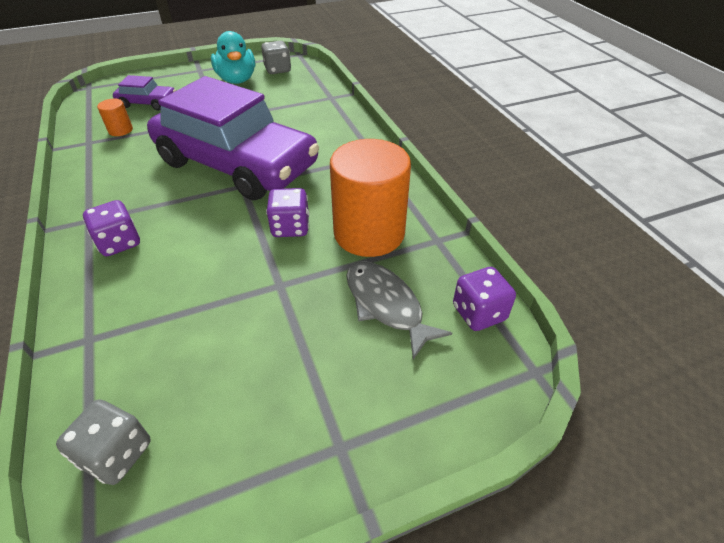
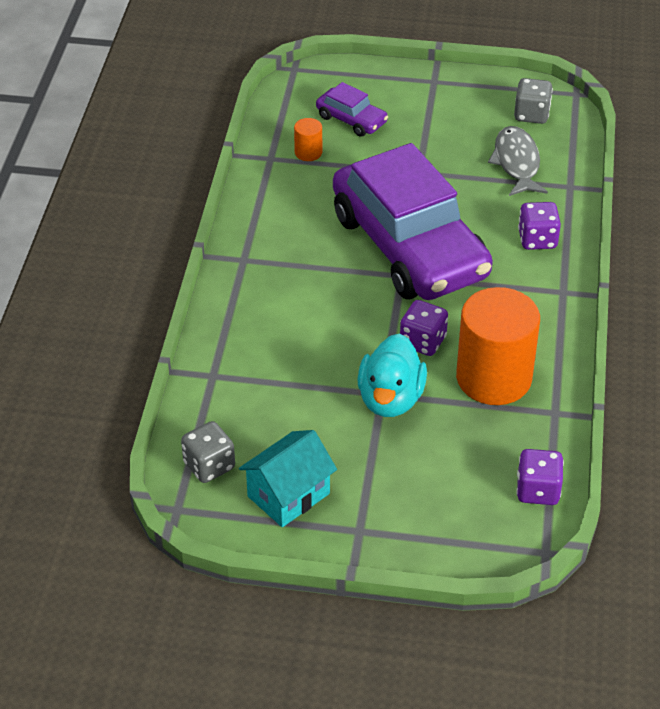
camera: 30 degrees right, 0 degrees up
(119, 243) = (263, 296): purple dice -> purple dice (537, 240)
(234, 443) = (288, 495): none -> turquoise house
(237, 80) = (471, 116): turquoise duck -> turquoise duck (390, 399)
(386, 305) = (462, 450): grey fish -> grey fish (517, 163)

